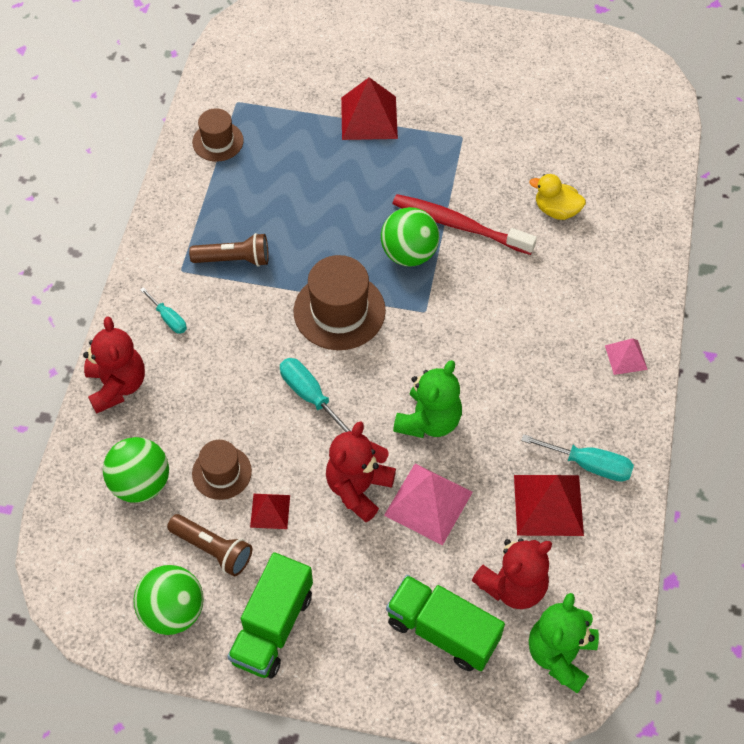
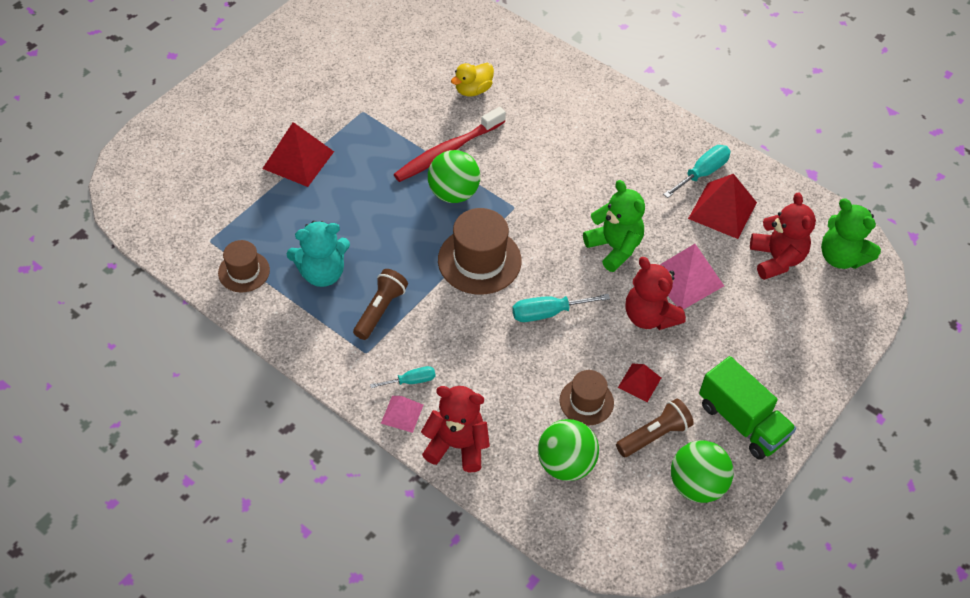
camera: 65 degrees left, 5 degrees down
(250, 197) = (322, 273): none -> turquoise teddy bear
(442, 631) = (793, 316): green truck -> none
(626, 357) = (626, 112): pink pyramid -> pink pyramid (402, 414)

